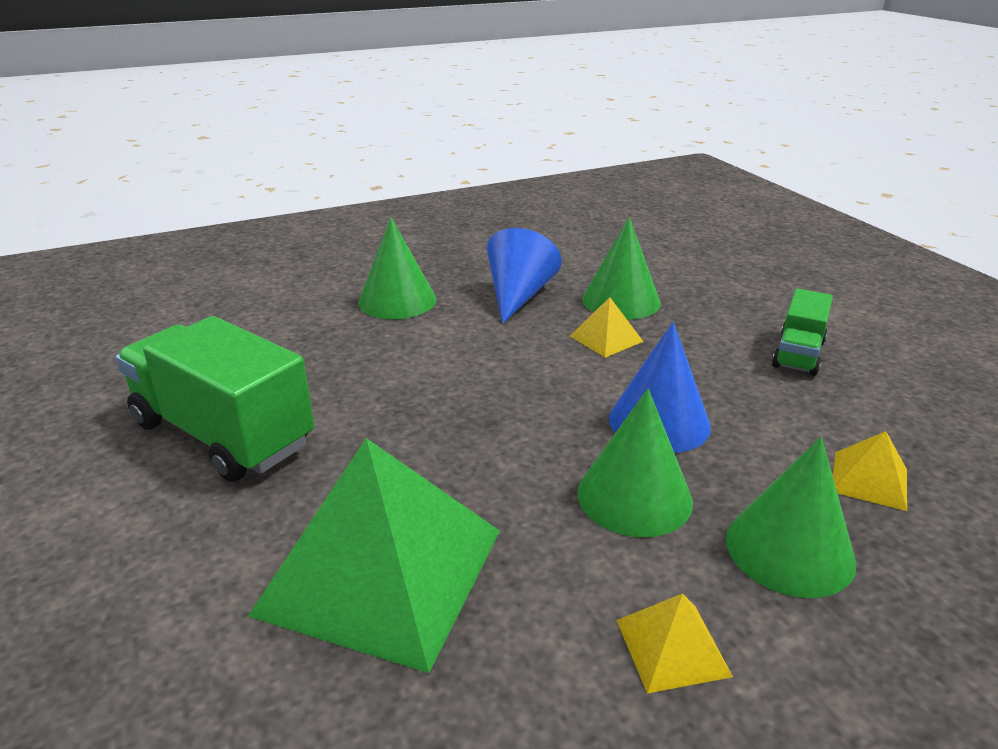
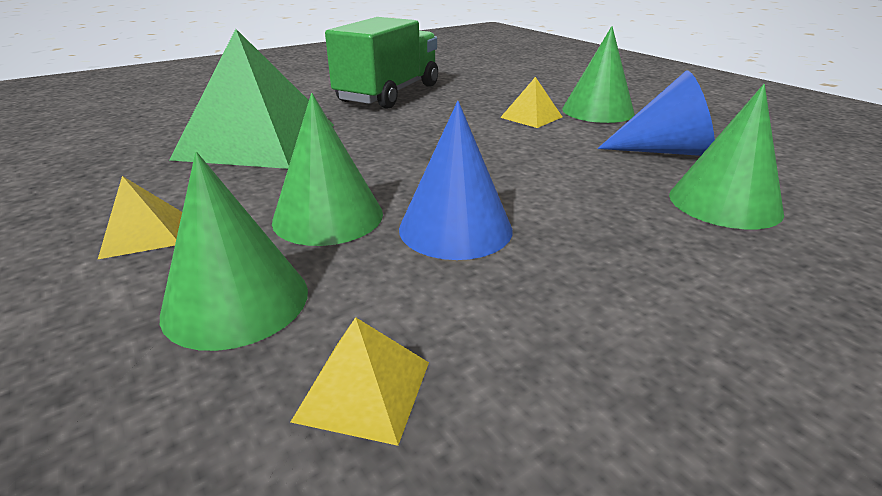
camera: 80 degrees right, 0 degrees up
(606, 338) = (615, 197): yellow pyramid -> yellow pyramid (531, 117)
(798, 354) = (716, 353): green truck -> none

